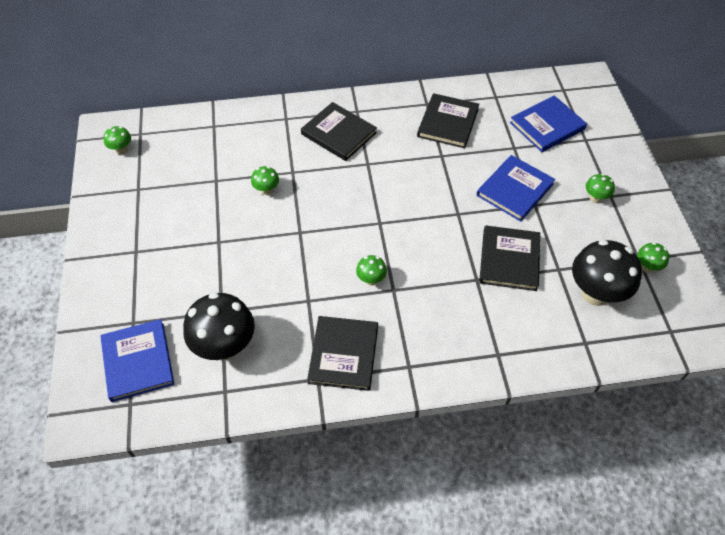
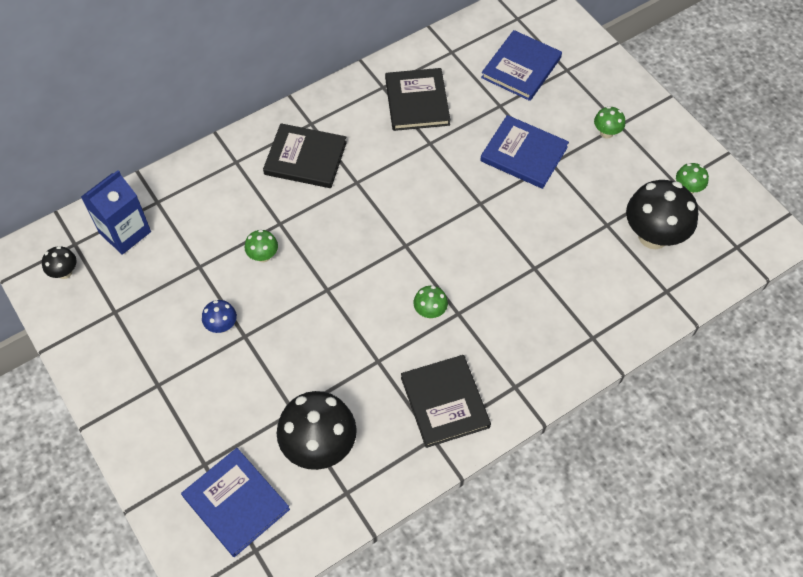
camera: 25 degrees left, 5 degrees up
(121, 150) = (64, 272): green mushroom -> black mushroom
(179, 138) = (125, 232): none -> blue carton
(206, 228) = (222, 326): none -> blue mushroom
(509, 260) = (555, 234): black book -> none
(515, 190) = (524, 154): blue book -> blue book turned 75 degrees counterclockwise

